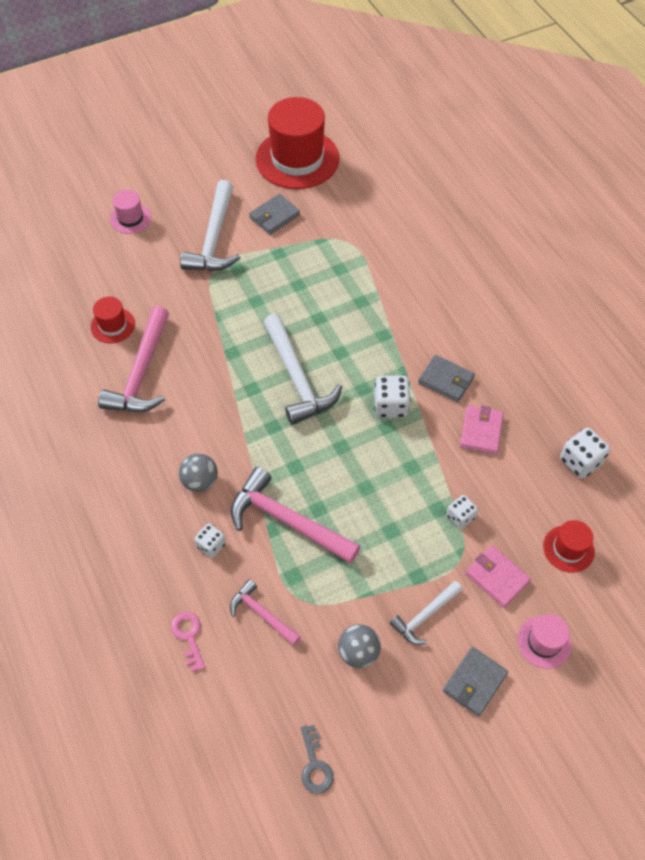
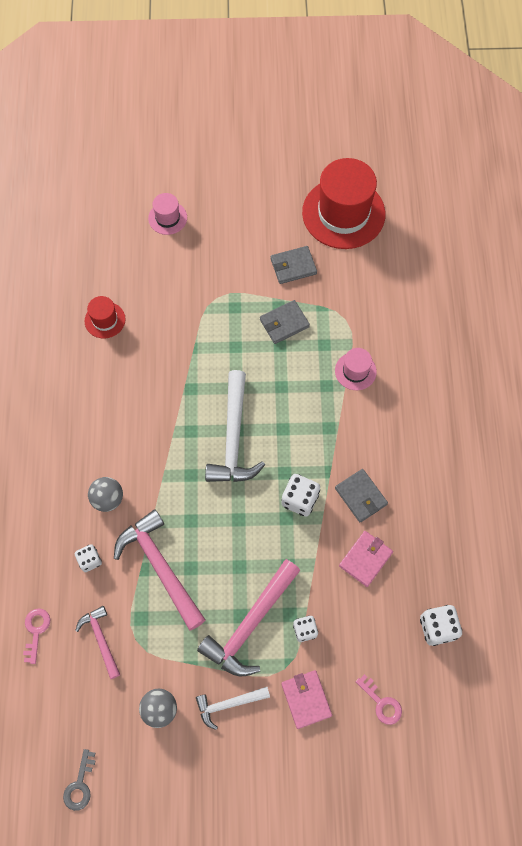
camera: 25 degrees right, 10 degrees up
(141, 372) = (107, 376): pink hammer -> pink hammer (250, 624)
(214, 238) = (229, 268): white hammer -> none
(474, 682) = (239, 780): grey wallet -> grey wallet (284, 323)
(544, 642) = (314, 774): pink hat -> pink hat (355, 371)
(568, 549) = (381, 703): red hat -> pink key

